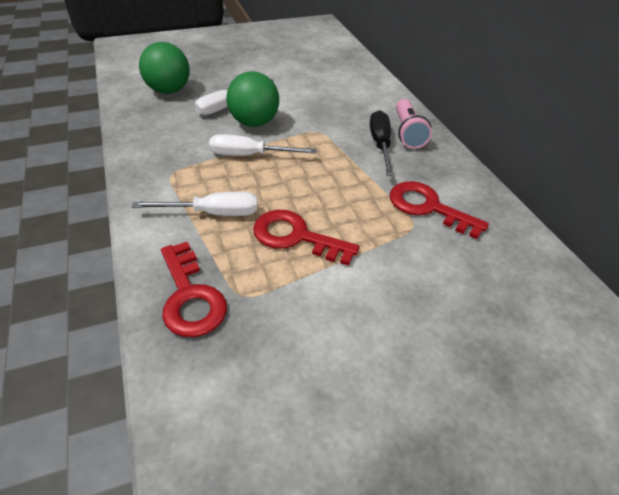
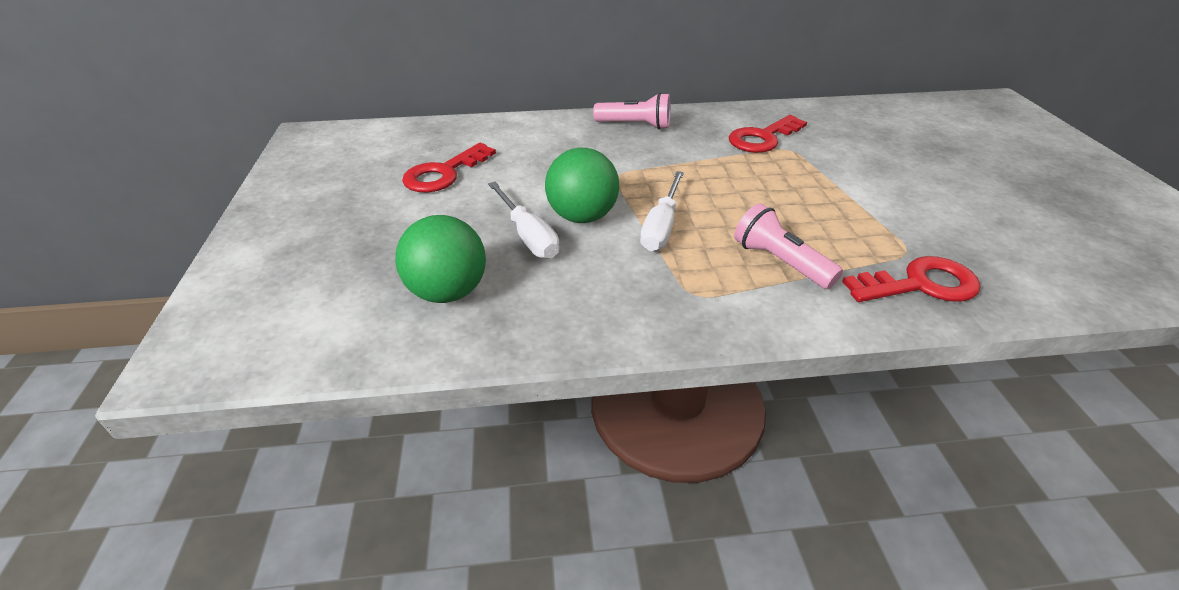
camera: 75 degrees left, 5 degrees down
(213, 213) = (780, 262): white screwdriver -> pink flashlight
(296, 237) = (814, 211): red key -> red key (444, 173)
(380, 144) = (654, 143): black screwdriver -> none

